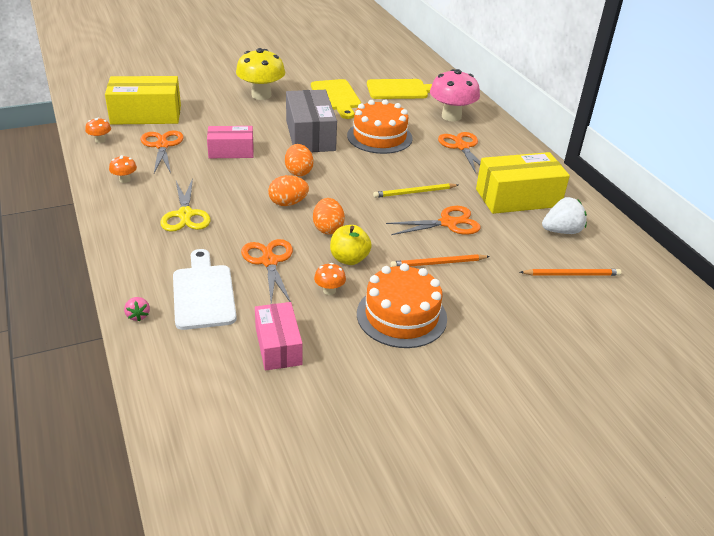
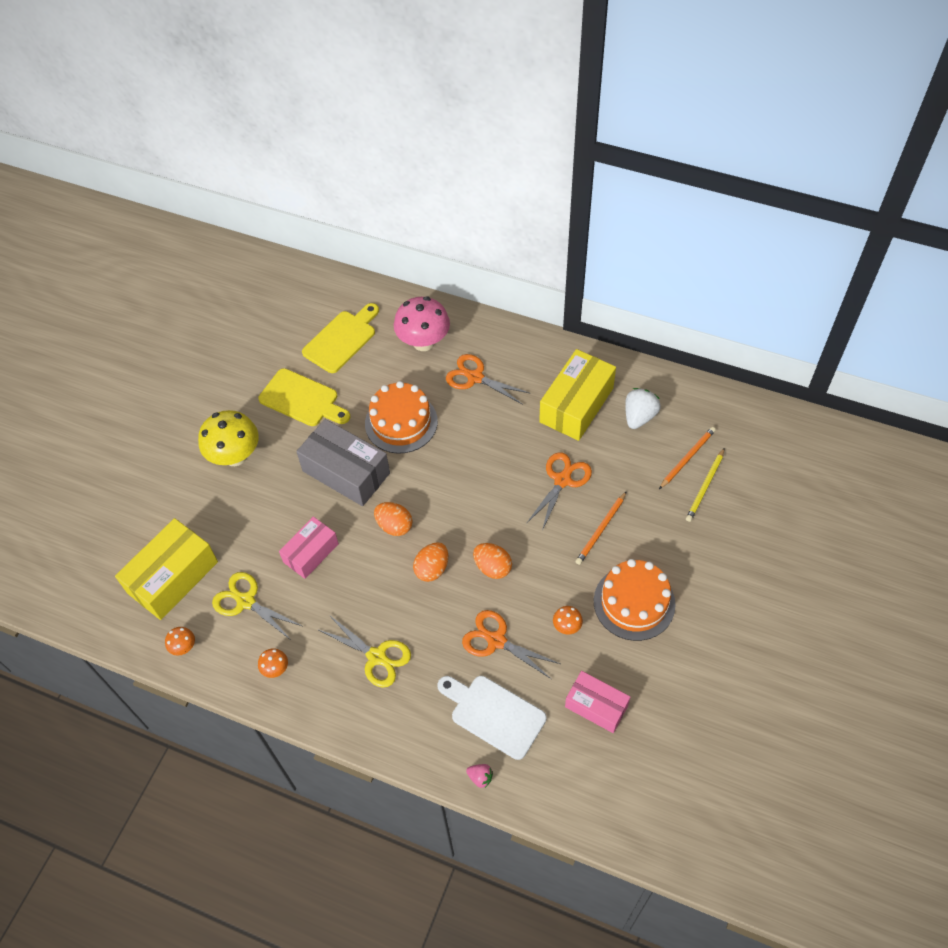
camera: 40 degrees left, 20 degrees up
(162, 146) = (246, 601): orange scissors -> yellow scissors
(349, 259) = (543, 583): yellow apple -> none
(414, 192) = (503, 468): yellow pencil -> yellow pencil (705, 486)

